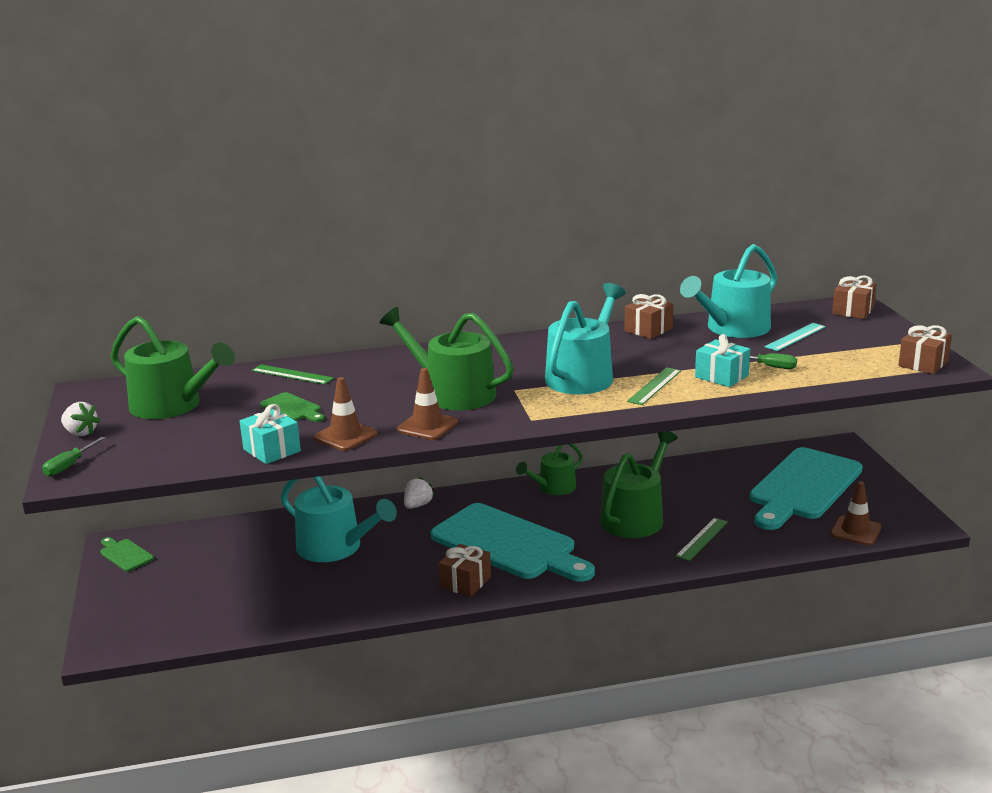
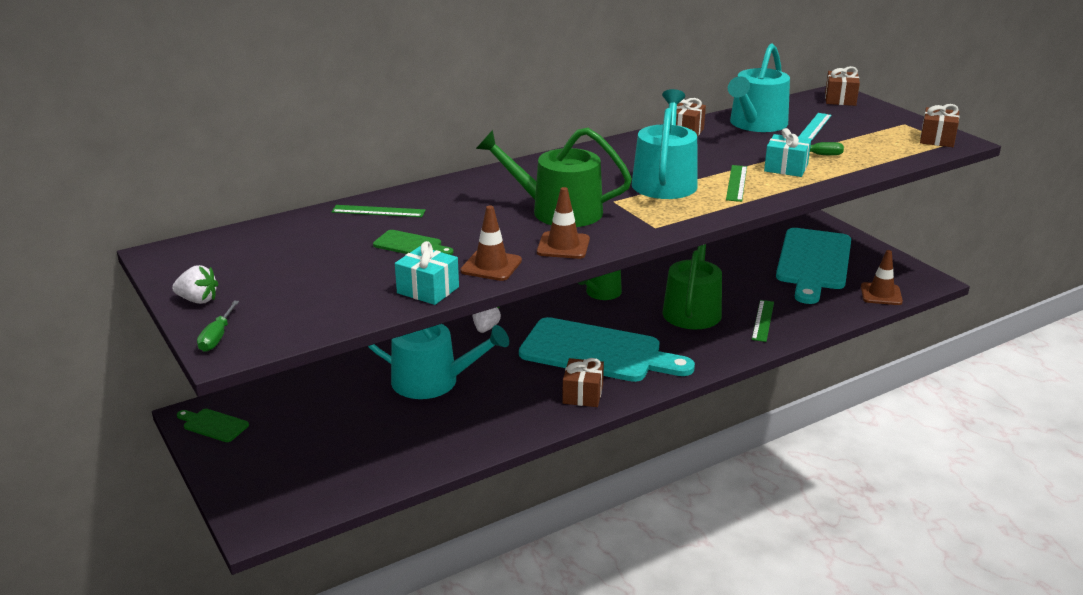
camera: 20 degrees left, 5 degrees up
(172, 405) = (277, 258): green watering can -> none

